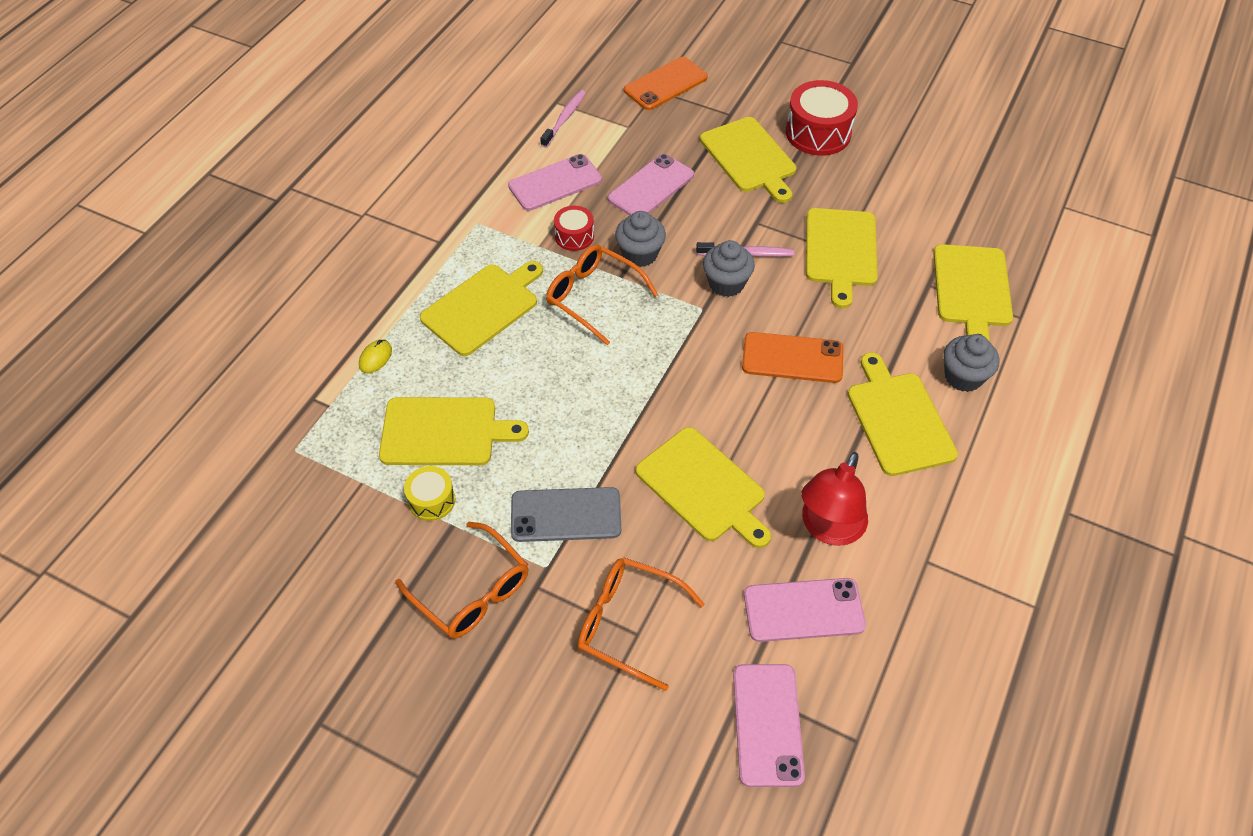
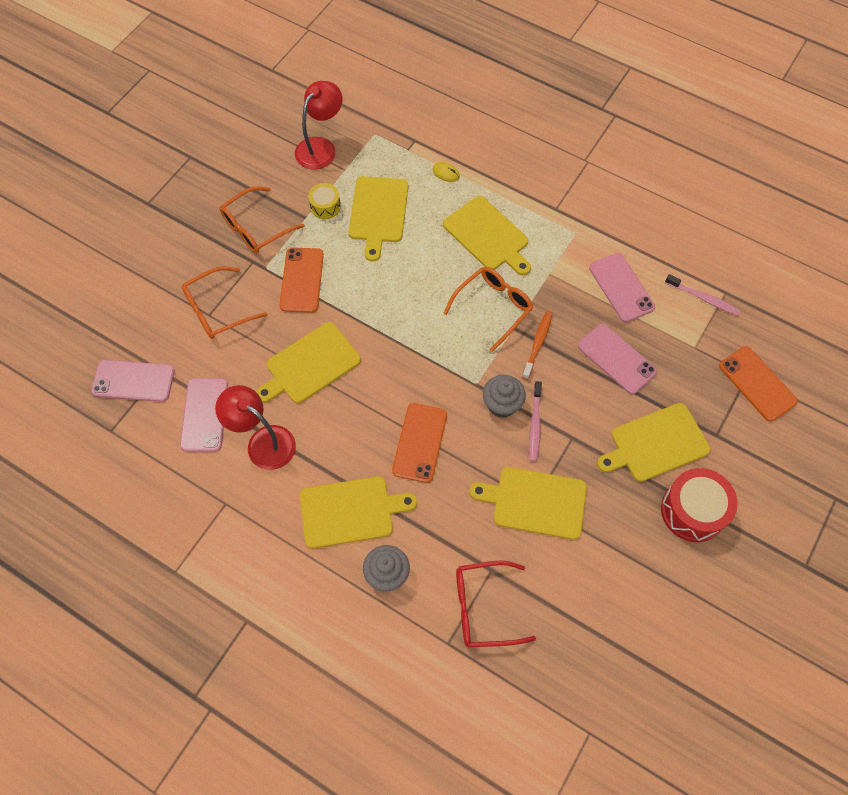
camera: 95 degrees right, 10 degrees up
(314, 520) = (321, 147): none -> red lamp
(566, 515) = (302, 280): grey phone -> orange phone
(574, 236) = (559, 298): red drum -> none
(628, 623) = (217, 310): orange glasses -> orange glasses turned 150 degrees counterclockwise
(640, 254) = (537, 344): grey cupcake -> orange toothbrush
(972, 289) = (483, 607): yellow cutting board -> red glasses

